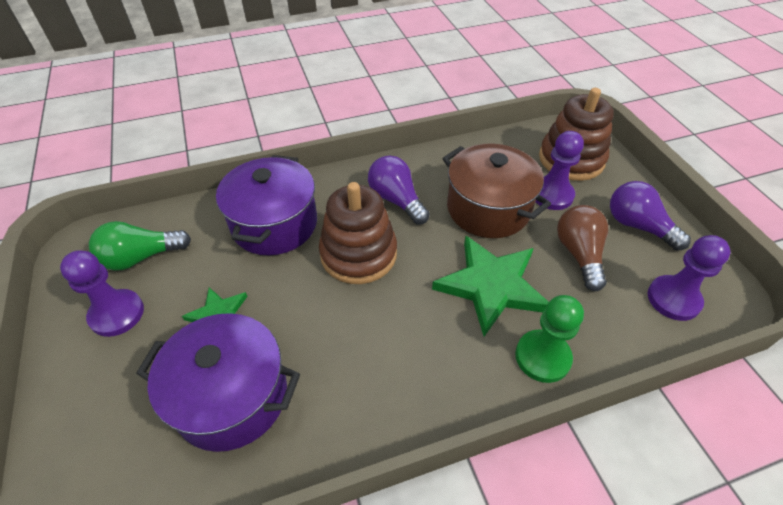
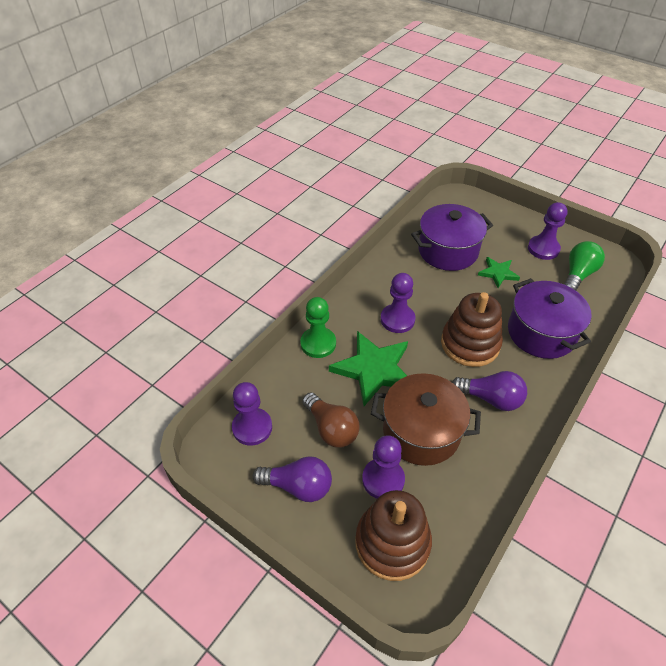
camera: 145 degrees right, 0 degrees up
(412, 329) = (397, 319): none -> purple pawn

